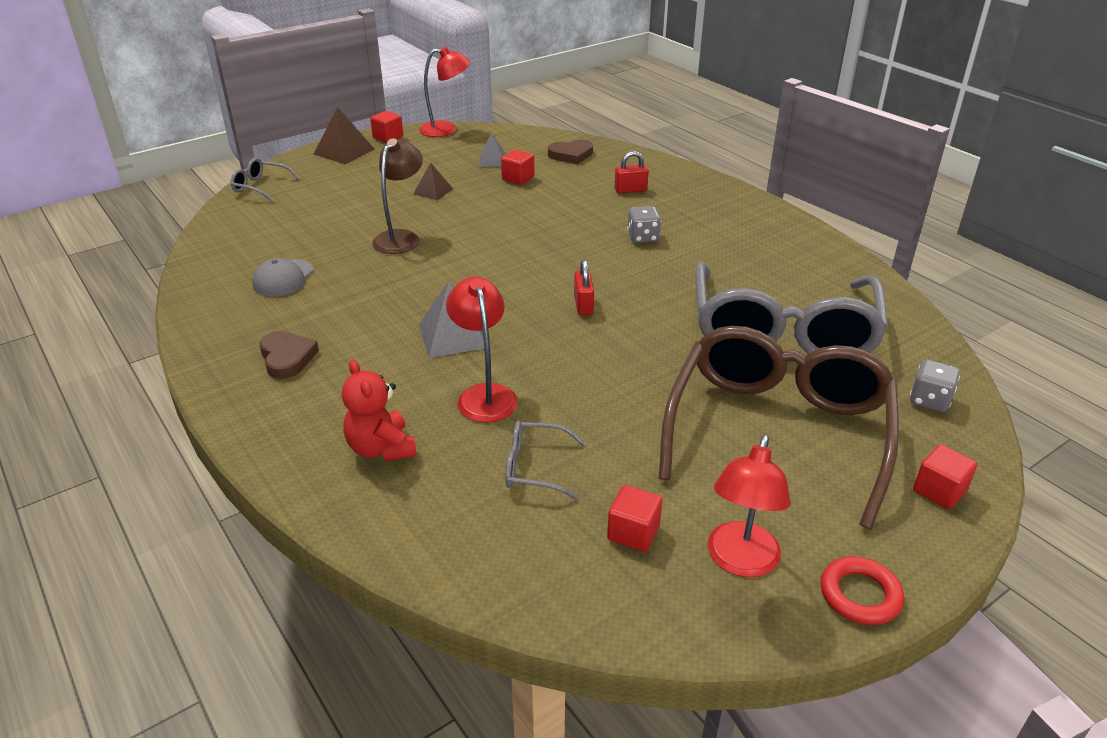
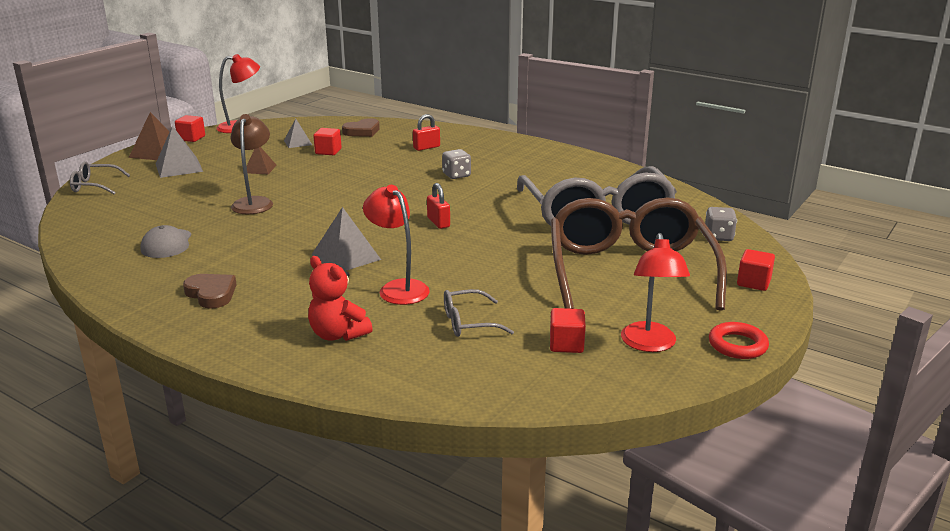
camera: 20 degrees left, 10 degrees down
(353, 175) = (179, 167): none -> grey pyramid

